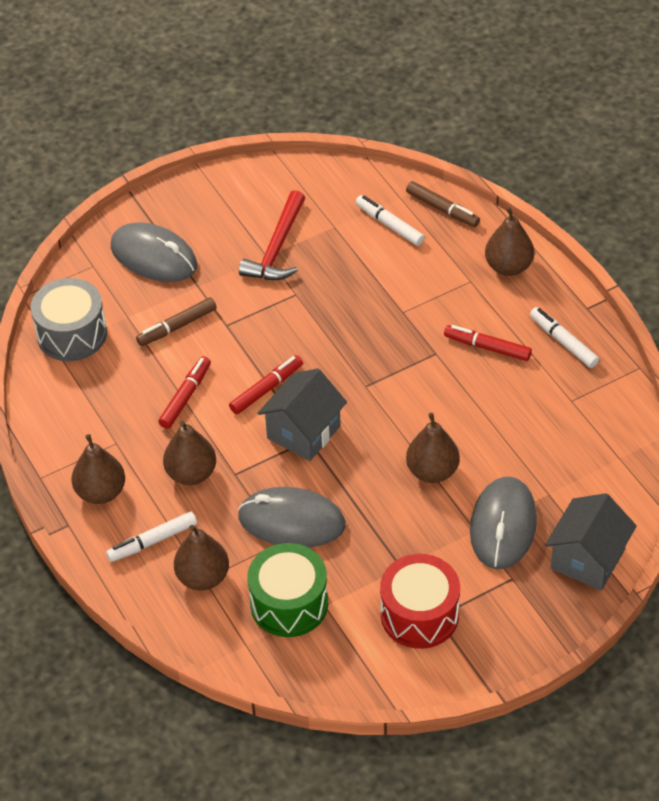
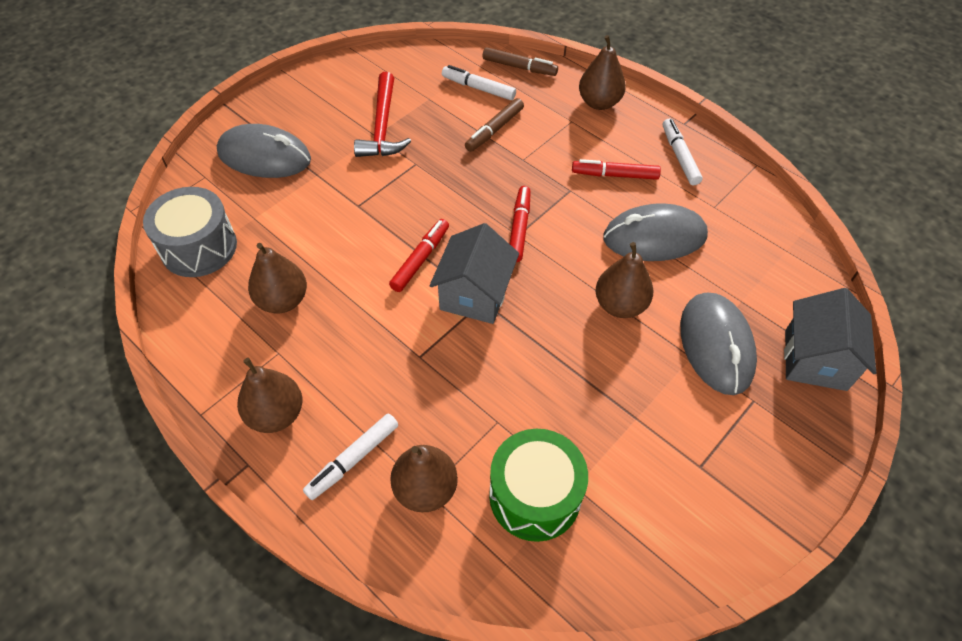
camera: 20 degrees left, 5 degrees up
(177, 327) = (308, 217): brown marker -> brown marker (494, 130)
(185, 397) = (339, 285): red marker -> red marker (519, 228)
(191, 473) = (372, 367): brown pear -> brown pear (283, 300)
(291, 521) = (500, 395): grey mouse -> grey mouse (654, 237)
(419, 614) = (681, 469): red drum -> none
(563, 342) = (679, 156): white marker -> white marker turned 45 degrees clockwise

